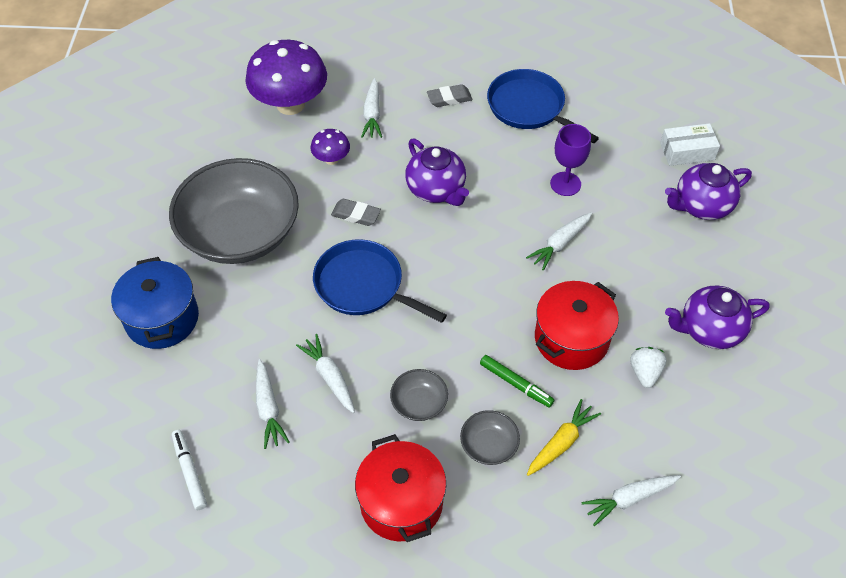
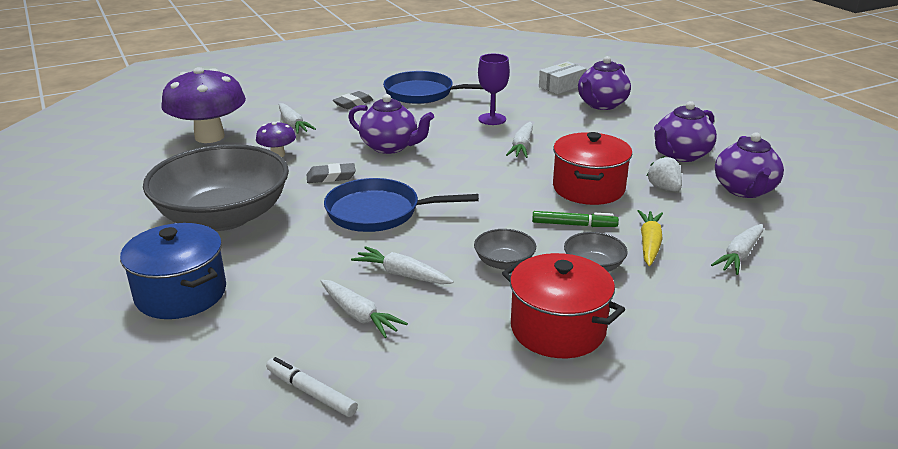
camera: 30 degrees left, 25 degrees down
(723, 414) = (744, 190): none -> purple teapot

